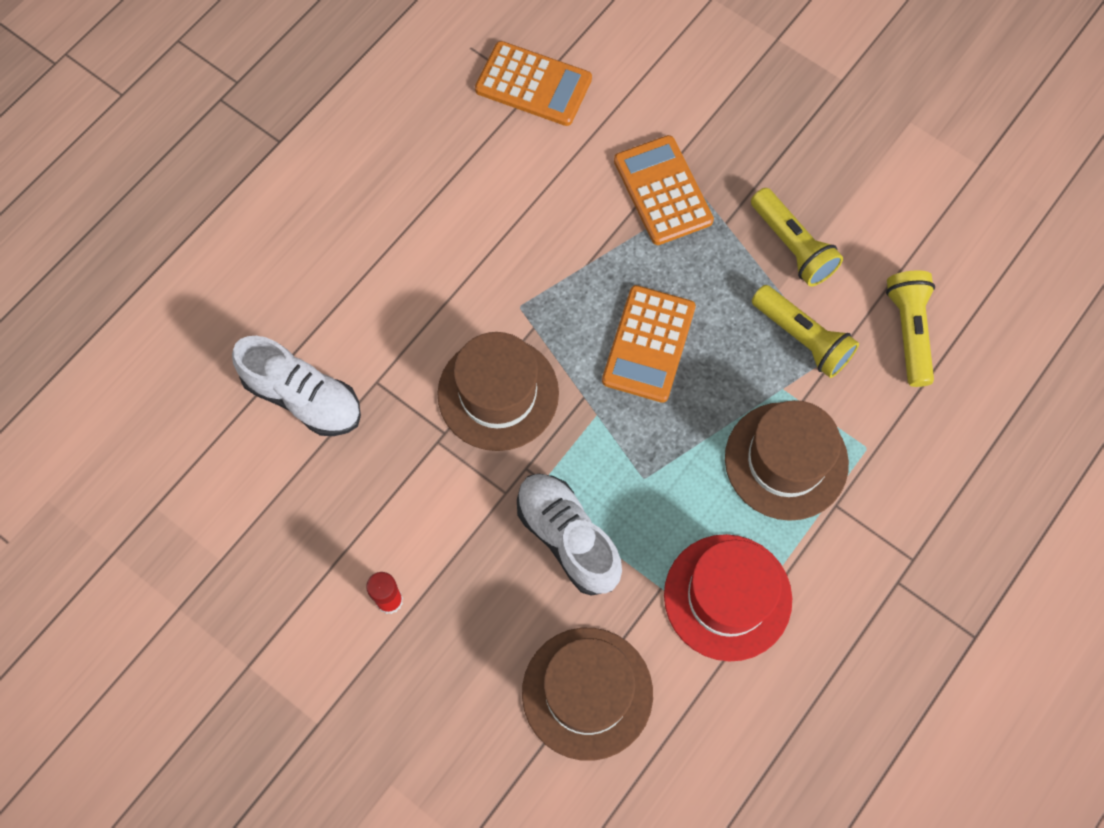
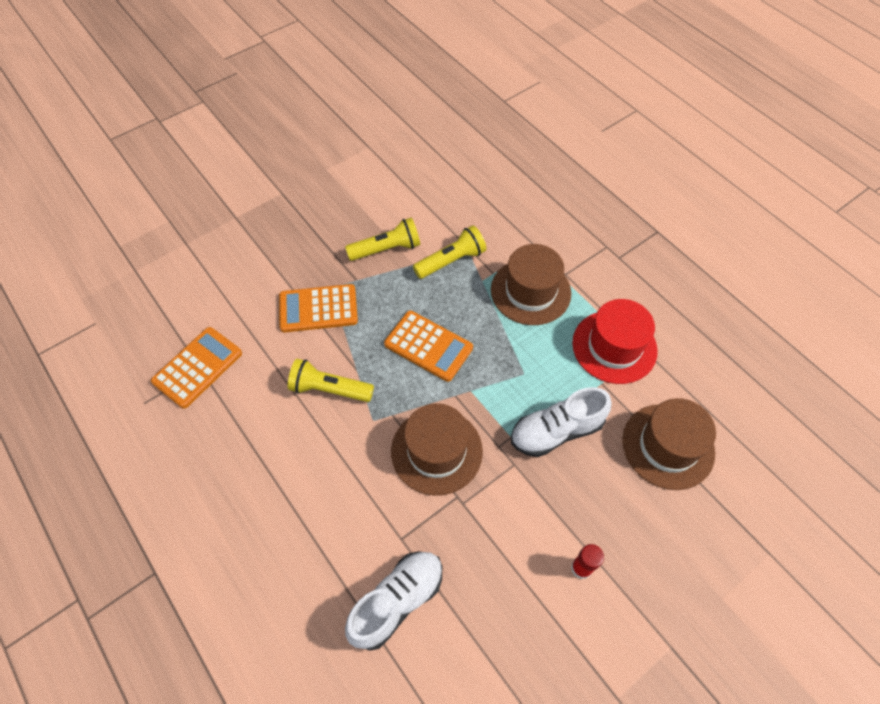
camera: 75 degrees left, 10 degrees down
(908, 331) = (463, 208): yellow flashlight -> yellow flashlight (329, 389)

